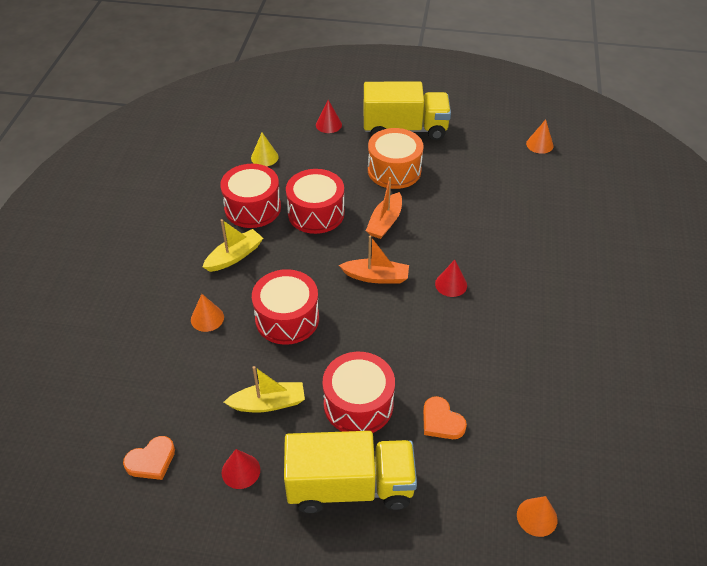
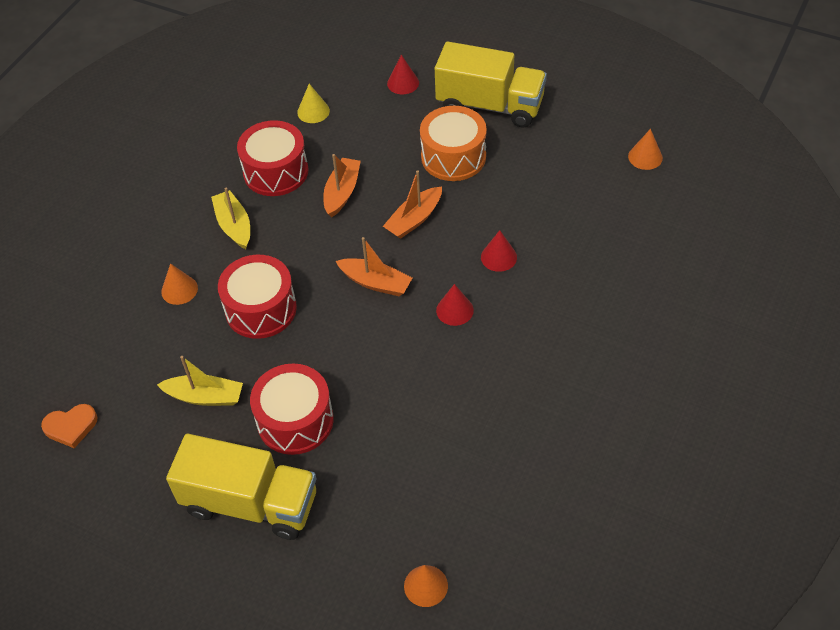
camera: 20 degrees right, 5 degrees up
(234, 256) = (234, 225): yellow boat -> yellow boat turned 90 degrees counterclockwise
(241, 471) = (151, 459): red cone -> red cone (498, 257)
(316, 213) = (342, 192): red drum -> orange boat
(441, 421) = (373, 461): orange heart -> none

